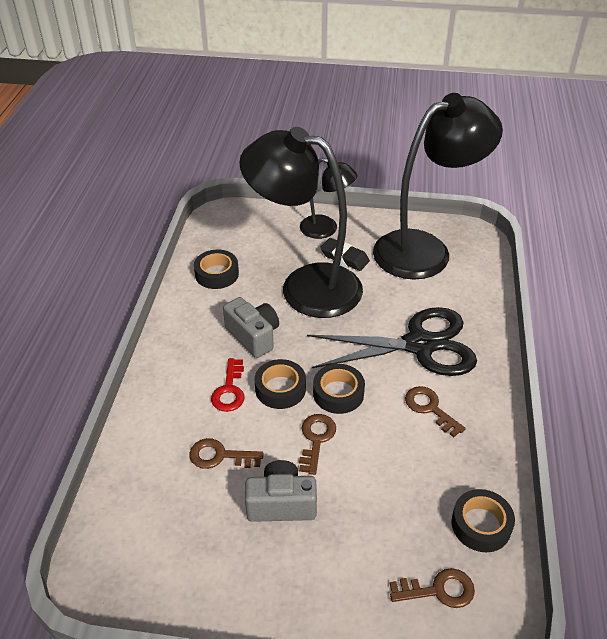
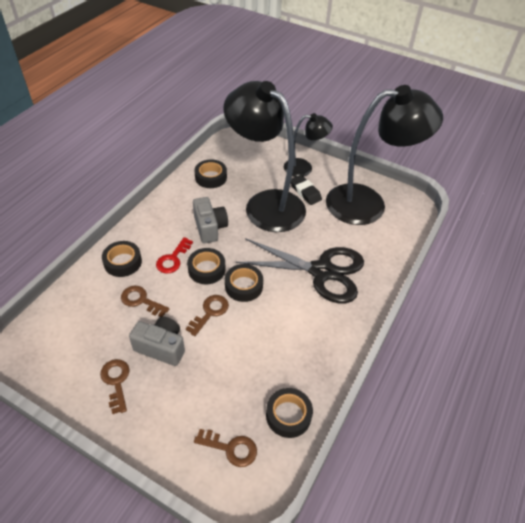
camera: 20 degrees right, 5 degrees up
(165, 416) = (123, 262): none -> black tape
(326, 229) = (304, 168): black lamp -> black lamp turned 45 degrees counterclockwise
(430, 408) = (302, 319): brown key -> brown key (116, 381)

